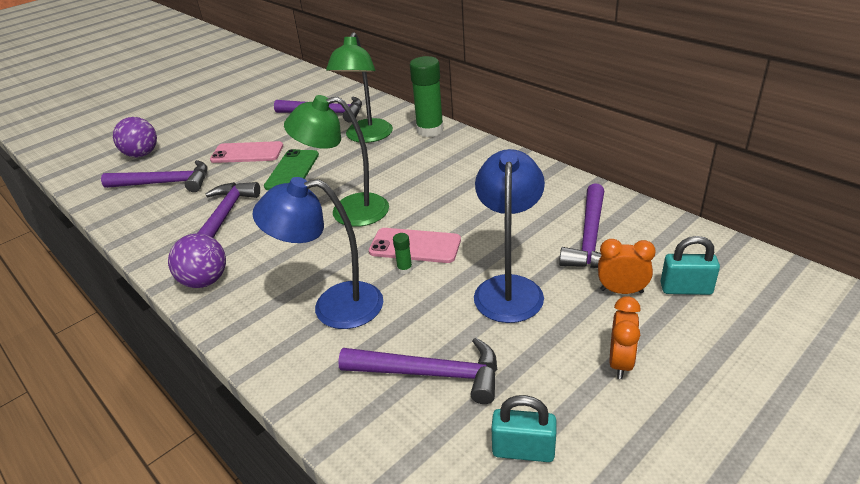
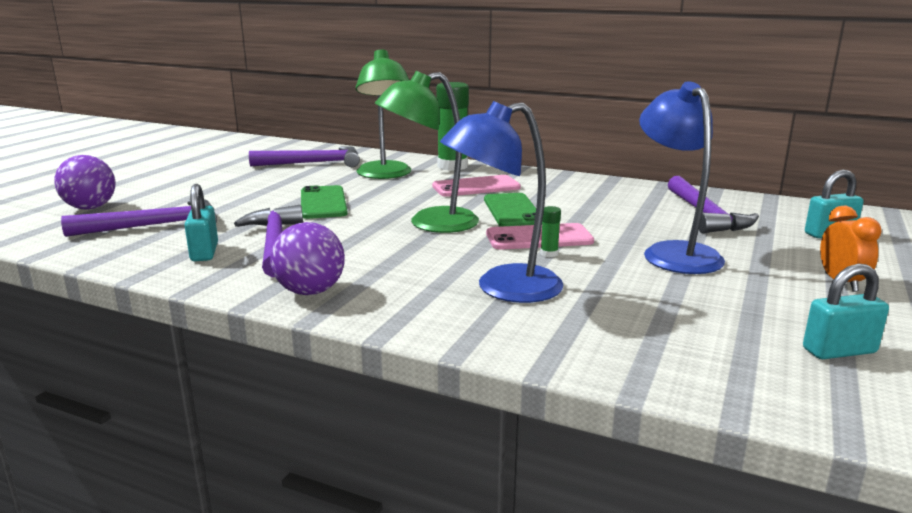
camera: 25 degrees left, 15 degrees down
(173, 221) = (204, 252): none -> turquoise padlock
(247, 153) = (246, 196): pink phone -> pink phone (476, 187)
(425, 204) = (513, 211): none -> green phone
(431, 374) = (677, 317): purple hammer -> none
(621, 291) = (778, 241): orange clock -> none

